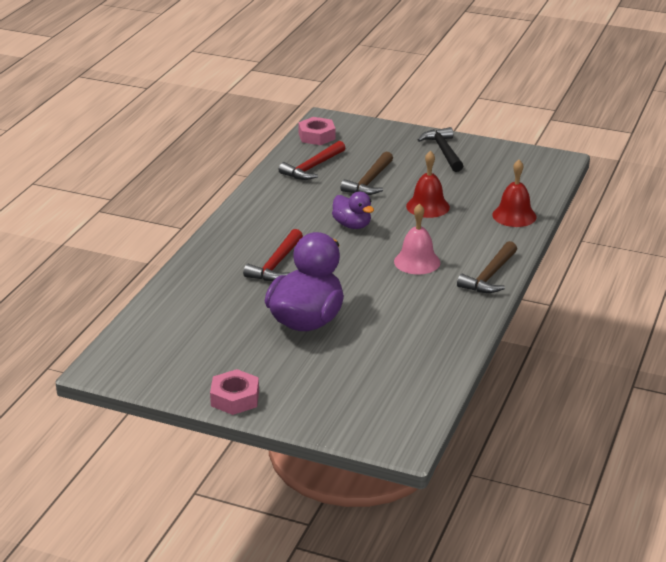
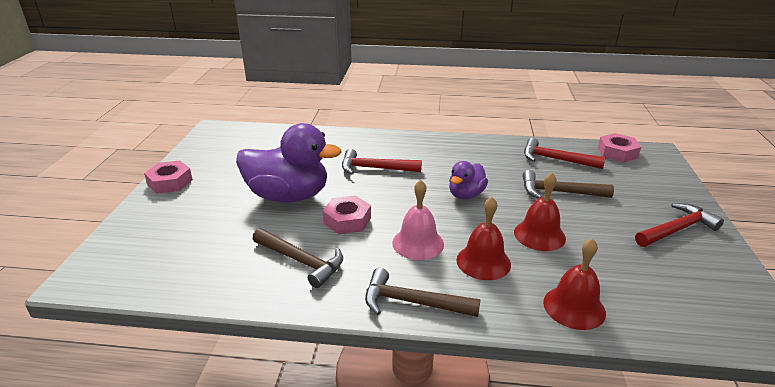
camera: 75 degrees right, 0 degrees up
(367, 291) = (347, 220): none -> pink nut
(420, 320) = (301, 261): none -> brown hammer
(443, 151) = (677, 229): black hammer -> red hammer
(453, 238) = (483, 262): none -> red bell

